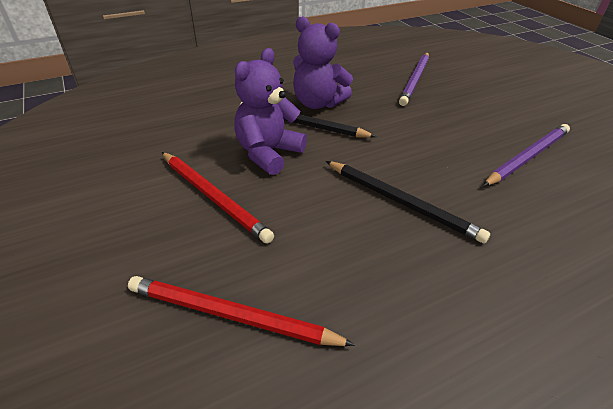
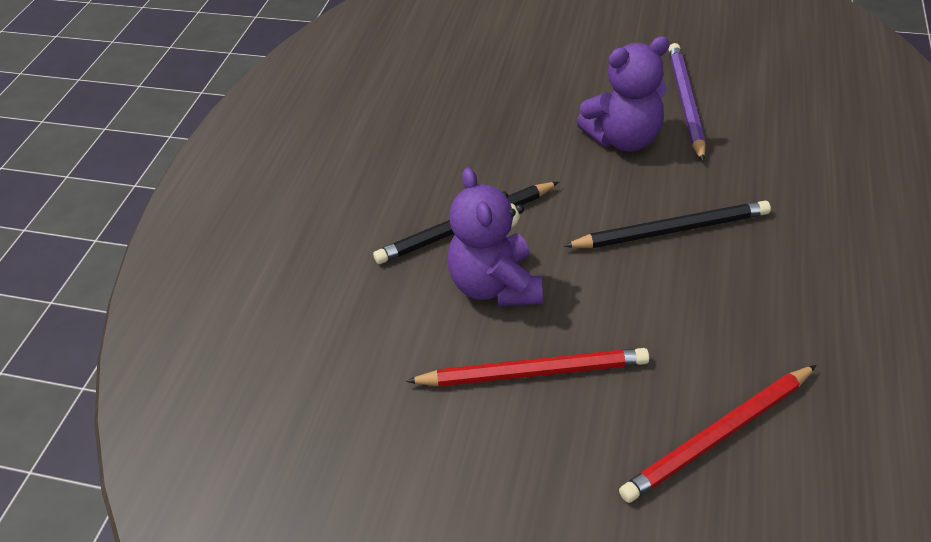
camera: 45 degrees left, 5 degrees up
(318, 103) = (436, 188): purple teddy bear -> purple teddy bear (623, 139)
(415, 80) = (476, 81): purple pencil -> none

